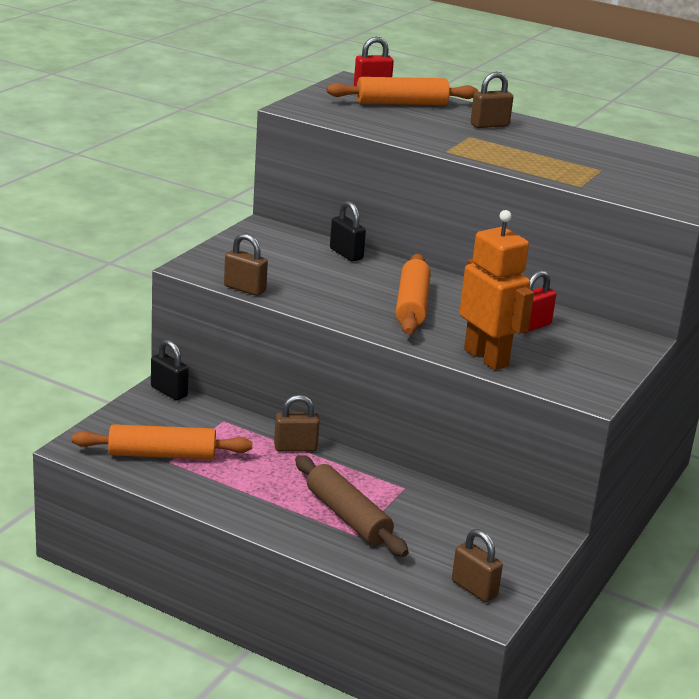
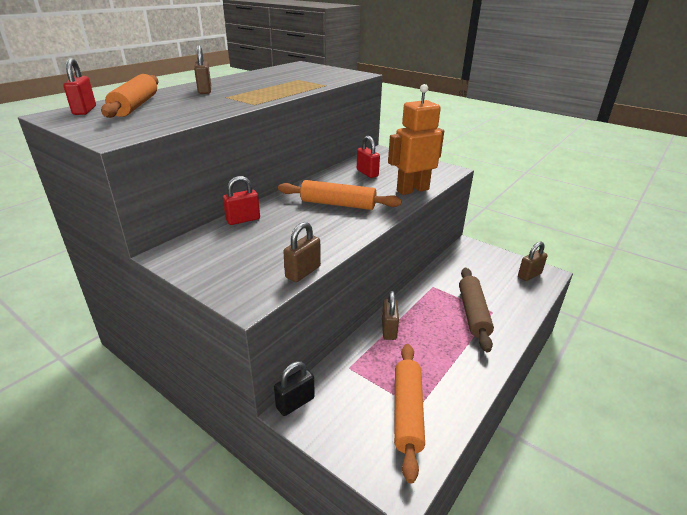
camera: 80 degrees left, 5 degrees up
(346, 254) = (243, 220): black padlock -> red padlock
(348, 517) = (473, 313): brown rolling pin -> brown rolling pin turned 60 degrees counterclockwise

